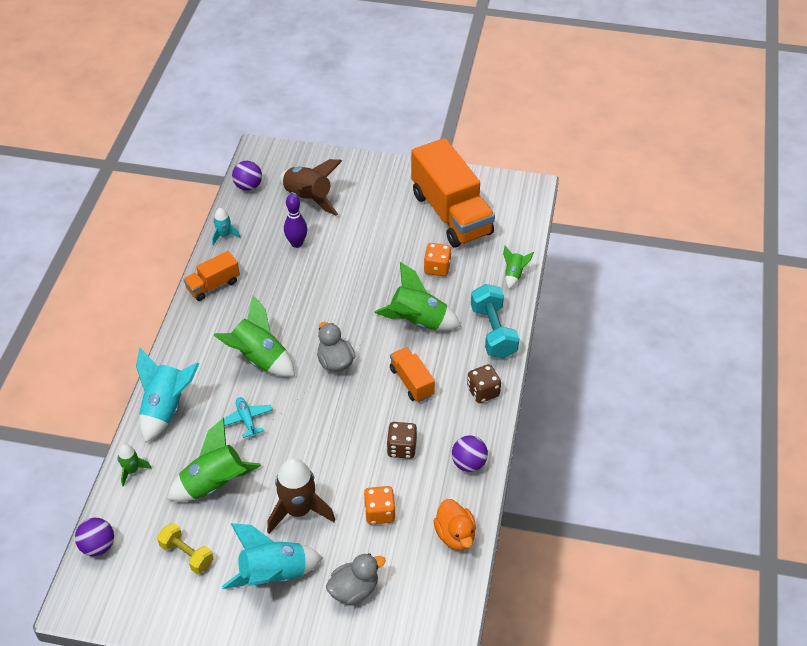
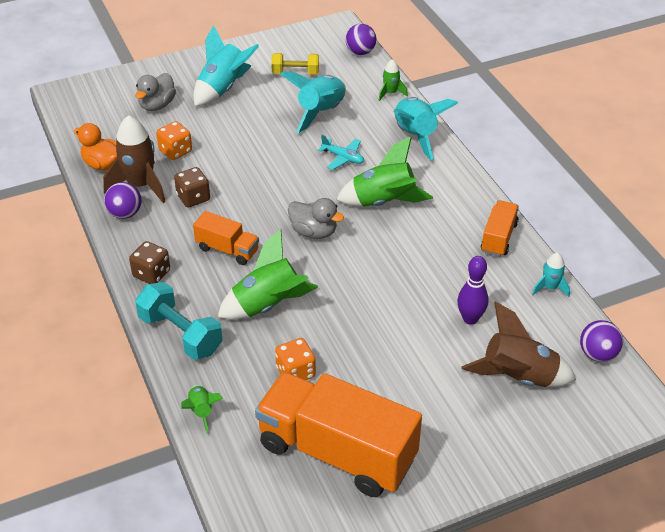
camera: 145 degrees right, 5 degrees down
(214, 484) = (321, 112): green rocket -> turquoise rocket
(298, 510) = (241, 126): brown rocket -> brown rocket (140, 185)

